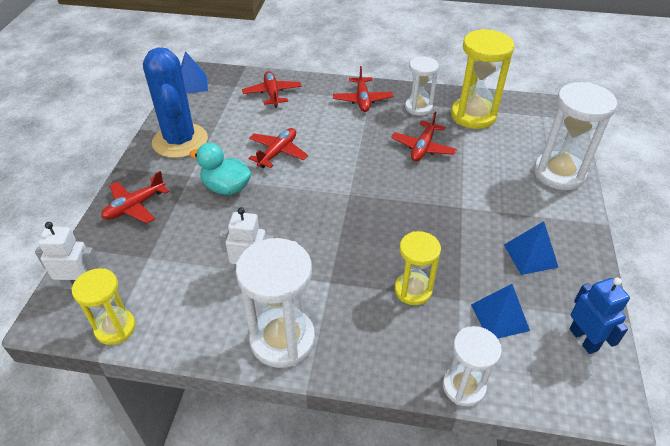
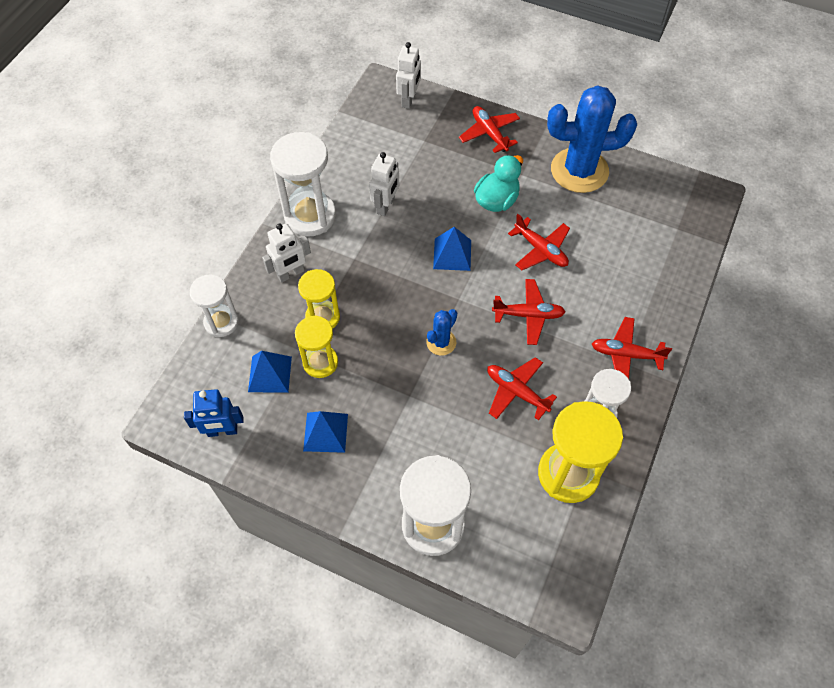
camera: 105 degrees right, 15 degrees up
(115, 328) = (359, 119): yellow hourglass -> yellow hourglass (320, 362)
(192, 84) = (686, 188): blue pyramid -> blue pyramid (452, 254)
(272, 94) = (654, 262): red plane -> red plane (528, 315)
(371, 335) = (291, 274): none -> white robot
(399, 197) = (441, 342): none -> blue cactus

